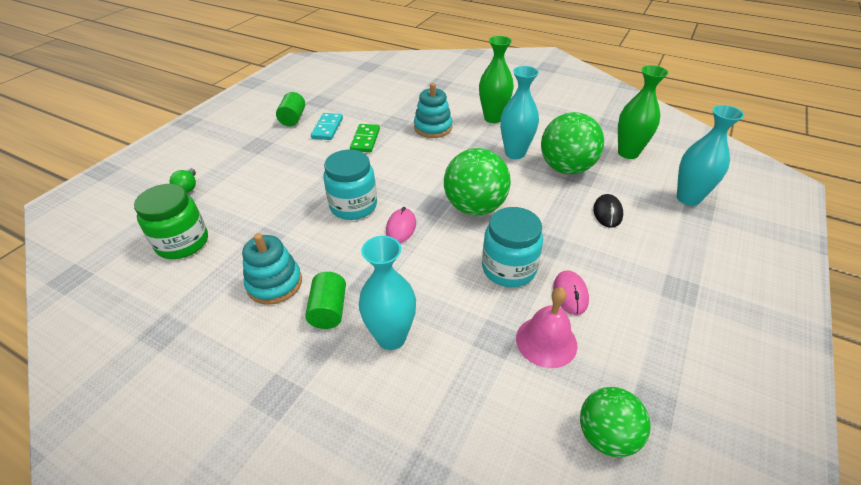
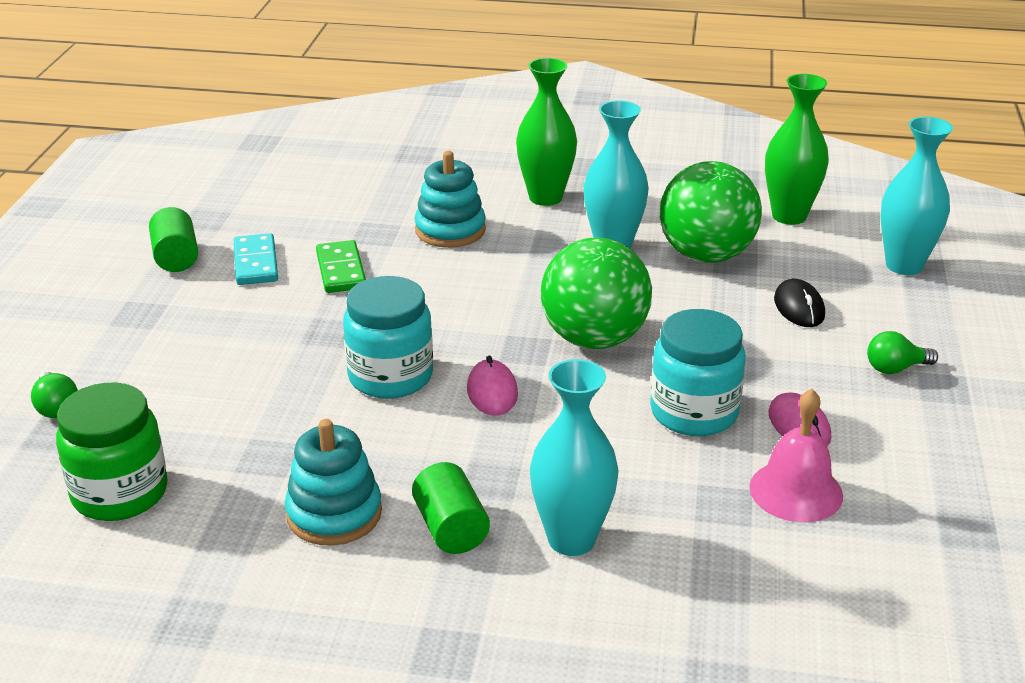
camera: 20 degrees left, 10 degrees down
(606, 435) = (925, 576): green ball -> none
(652, 268) = (895, 368): none -> green light bulb

